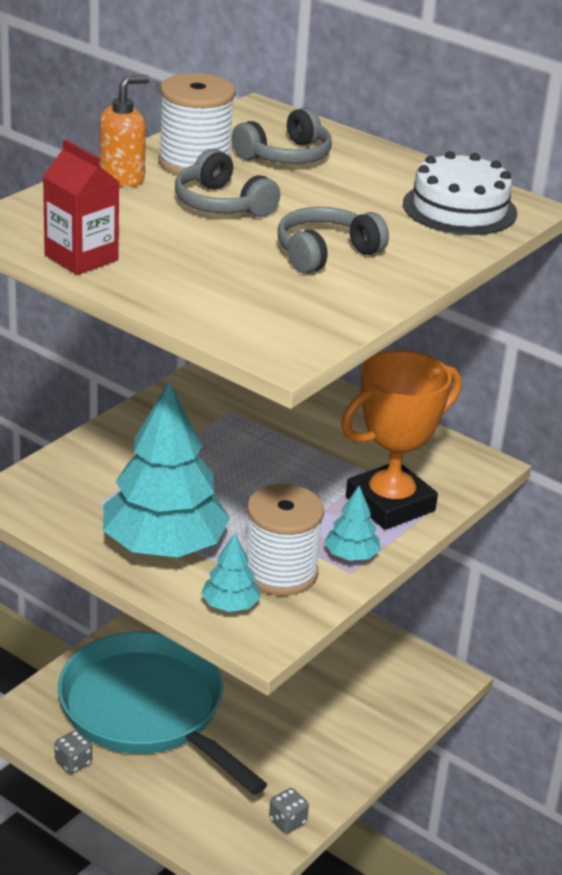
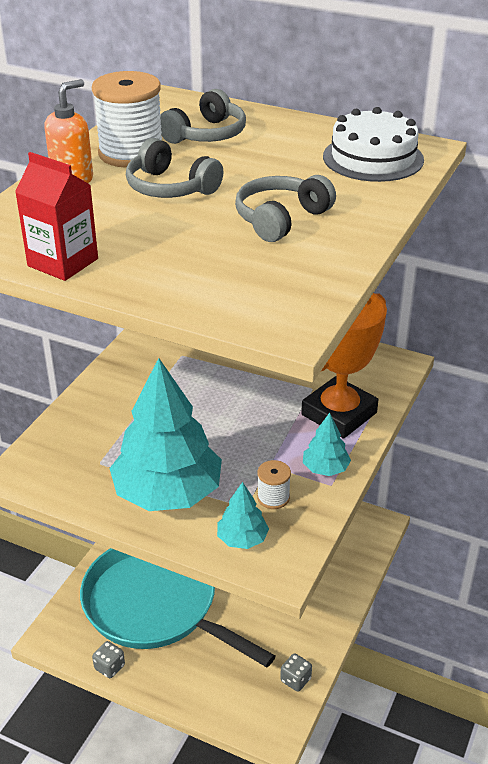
camera: 10 degrees left, 5 degrees up
(280, 572) = (273, 497): white spool -> white spool, size x0.51

